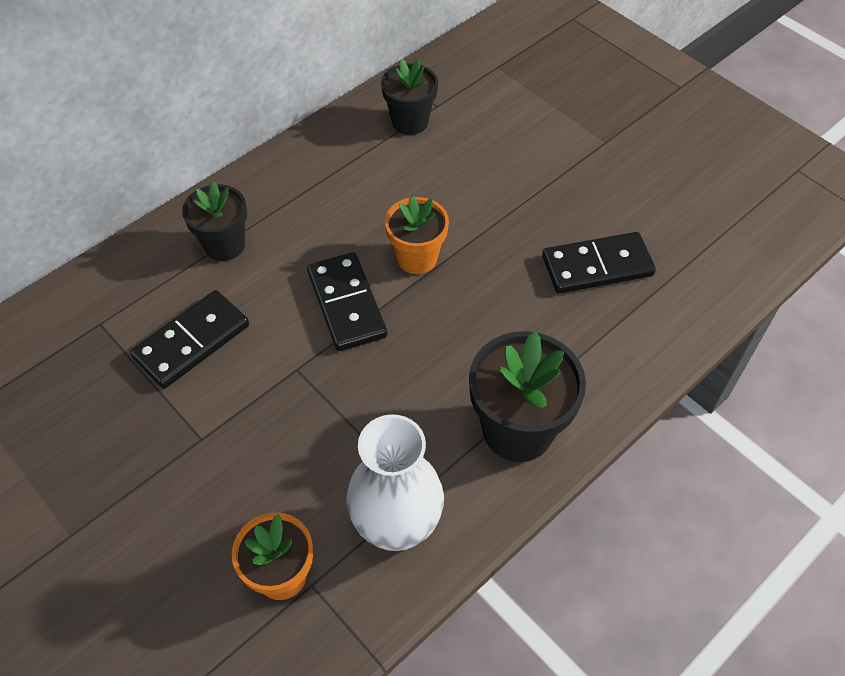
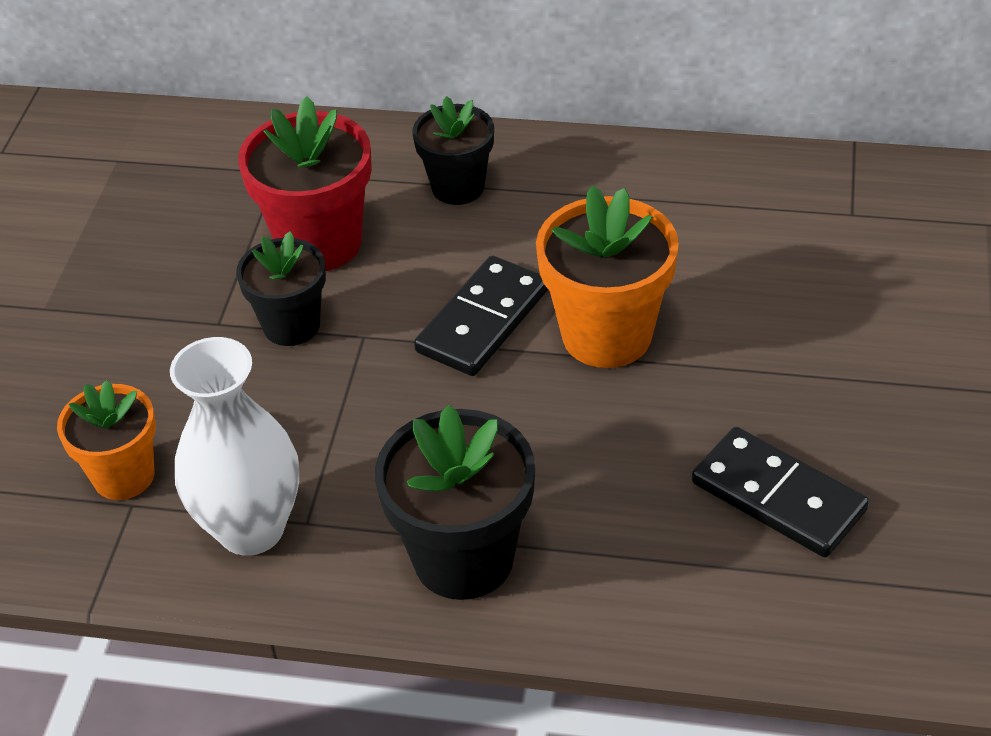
camera: 55 degrees right, 10 degrees down
(191, 341) = (319, 243): black domino -> red flower pot
(410, 122) = (797, 208): black flower pot -> black flower pot (291, 325)
(417, 258) = (606, 335): orange flower pot -> orange flower pot, size x1.54

